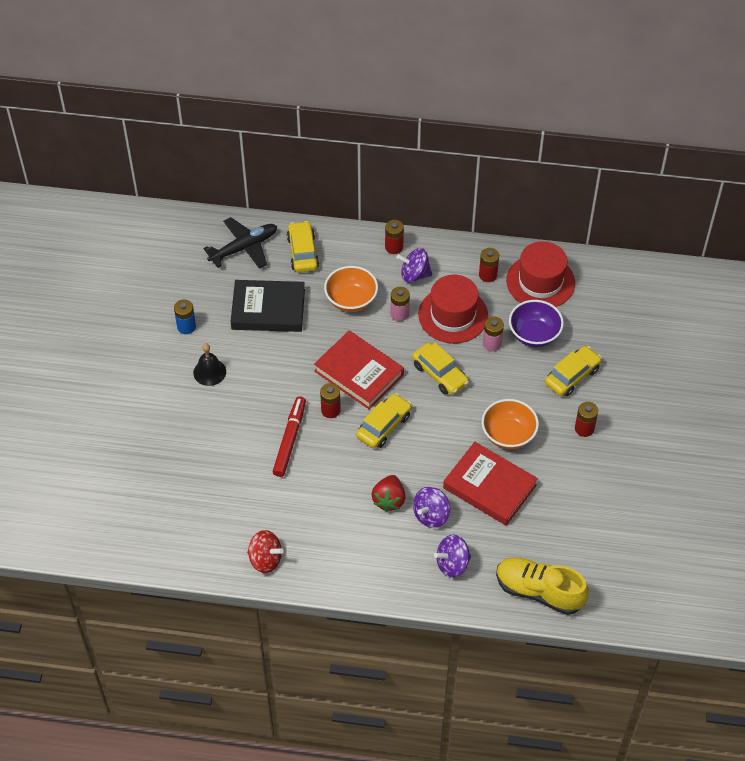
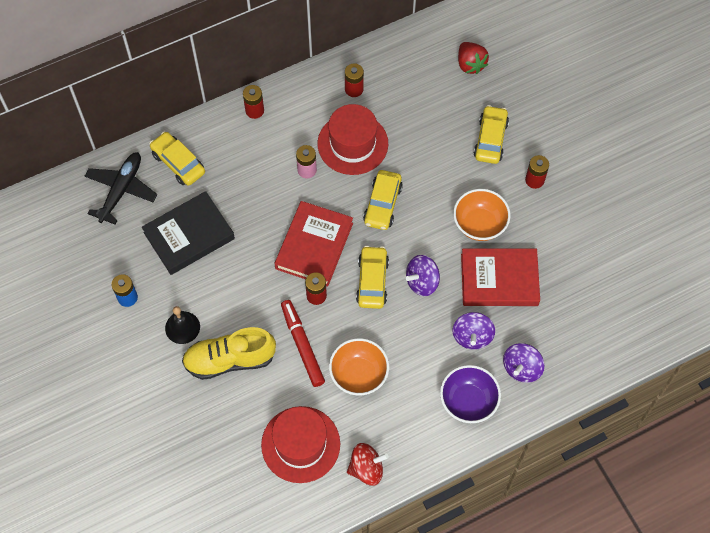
camera: 35 degrees left, 10 degrees up
(351, 300) = (255, 182): orange bowl -> orange bowl (359, 374)
(359, 373) = (314, 246): red book -> red book turned 75 degrees counterclockwise
(389, 500) = (427, 345): red strawberry -> red strawberry (470, 64)
(414, 275) = (292, 126): purple spinning top -> purple spinning top (422, 282)
(440, 374) = (382, 204): yellow car -> yellow car turned 90 degrees clockwise
(492, 344) = (404, 150): pink battery -> none
(534, 335) = (432, 121): purple bowl -> purple bowl (468, 401)
(539, 591) = (606, 346): yellow shoe -> yellow shoe (230, 360)
(540, 282) = (401, 69): red hat -> red hat (300, 444)

